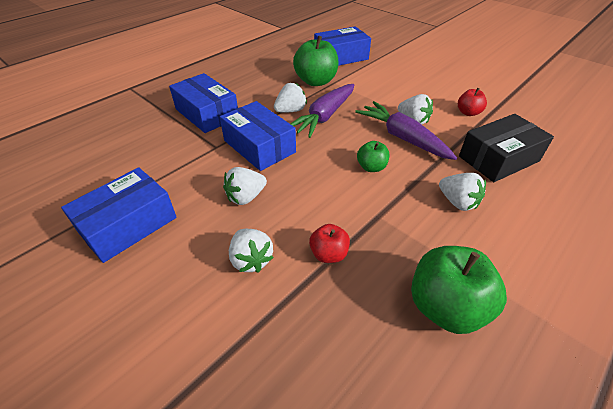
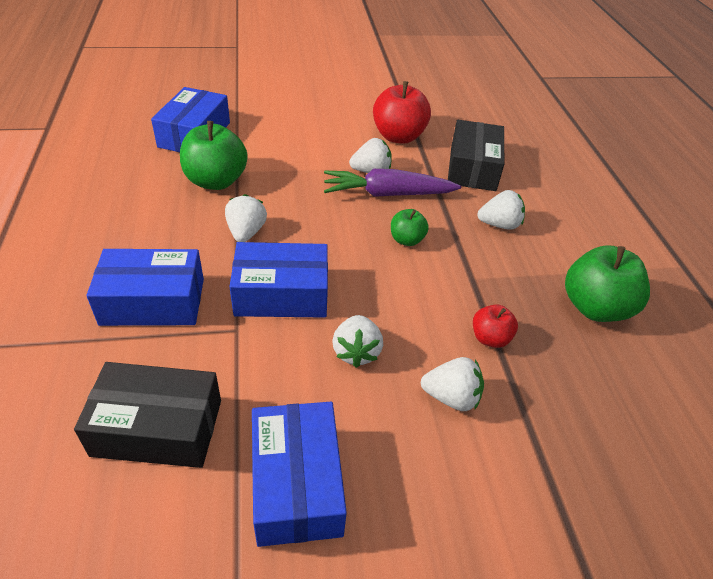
camera: 55 degrees left, 0 degrees up
(129, 159) = (158, 427): none -> black box
(324, 116) = (291, 217): purple carrot -> none
(468, 113) = (398, 137): red apple -> red apple, size x1.86

